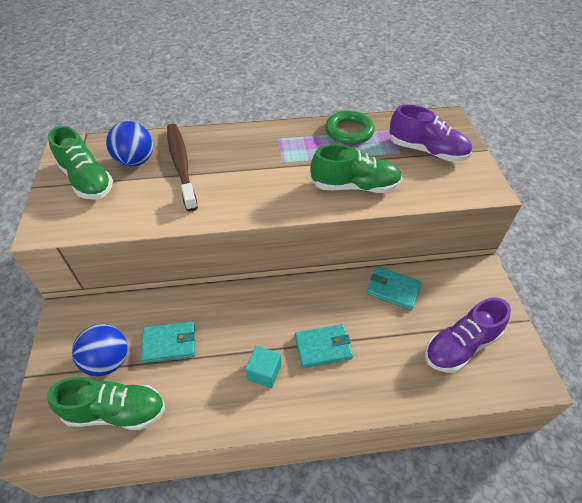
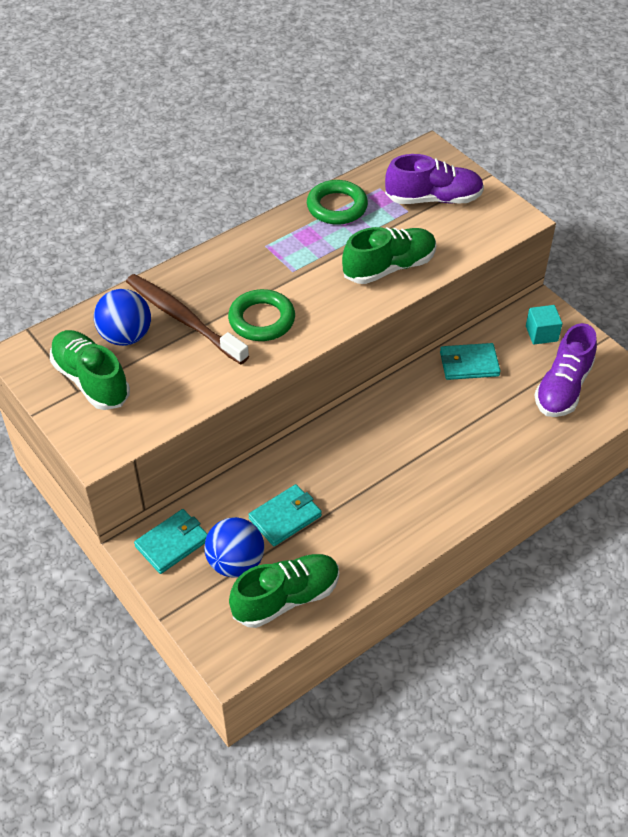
camera: 30 degrees left, 0 degrees up
(87, 180) = (91, 380): green shoe -> green shoe turned 150 degrees counterclockwise
(231, 186) = (262, 320): none -> green ring
(264, 372) = (401, 496): turquoise cube -> turquoise cube (541, 333)
(323, 347) = (440, 448): turquoise wallet -> turquoise wallet (172, 543)

